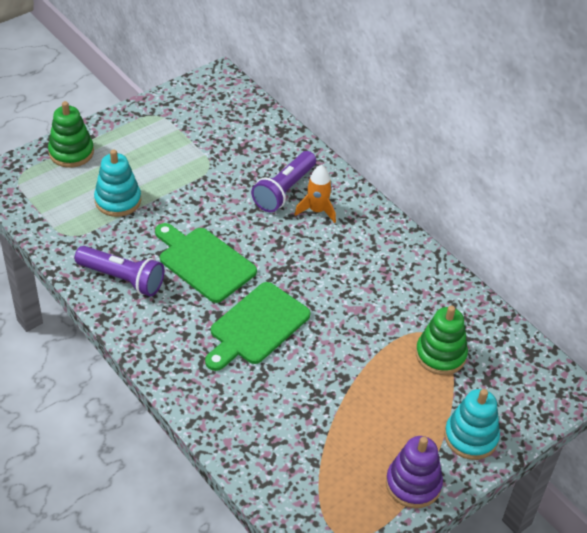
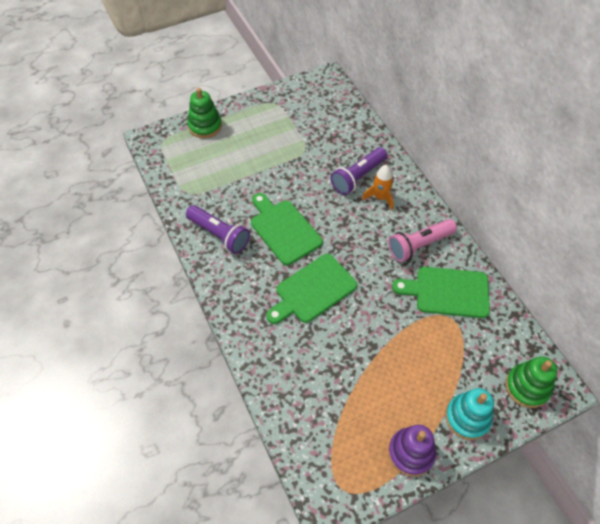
camera: 15 degrees right, 10 degrees up
(118, 200) = (230, 169): turquoise stacking toy -> none
(376, 259) = (419, 245): none -> pink flashlight
(420, 305) = (447, 292): none -> green cutting board
(440, 355) = (456, 338): green stacking toy -> green stacking toy (527, 387)

